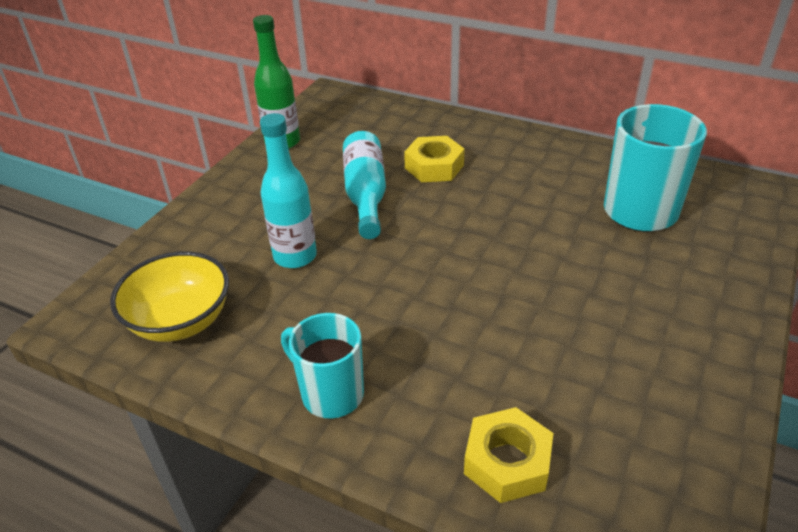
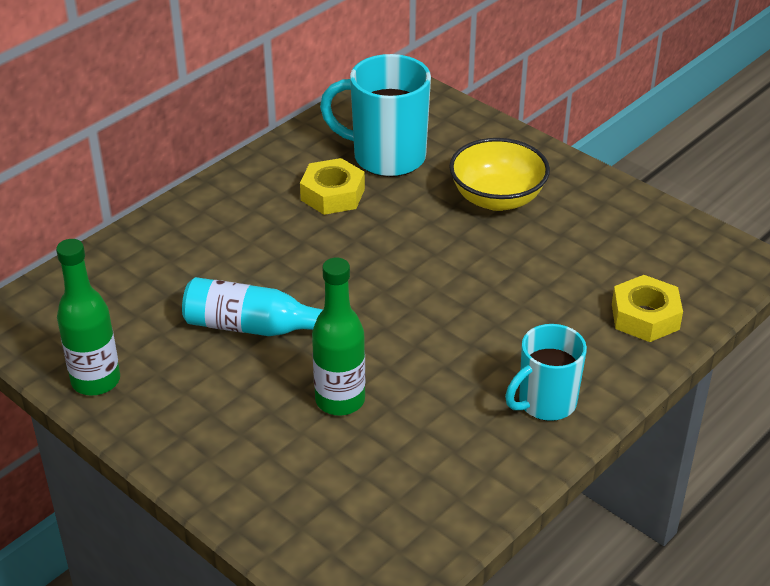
camera: 75 degrees left, 0 degrees up
(180, 321) = (405, 503): yellow bowl -> yellow bowl (497, 198)
(295, 256) = (340, 400): turquoise bottle -> green bottle
(434, 166) = (235, 265): yellow nut -> yellow nut (332, 194)

